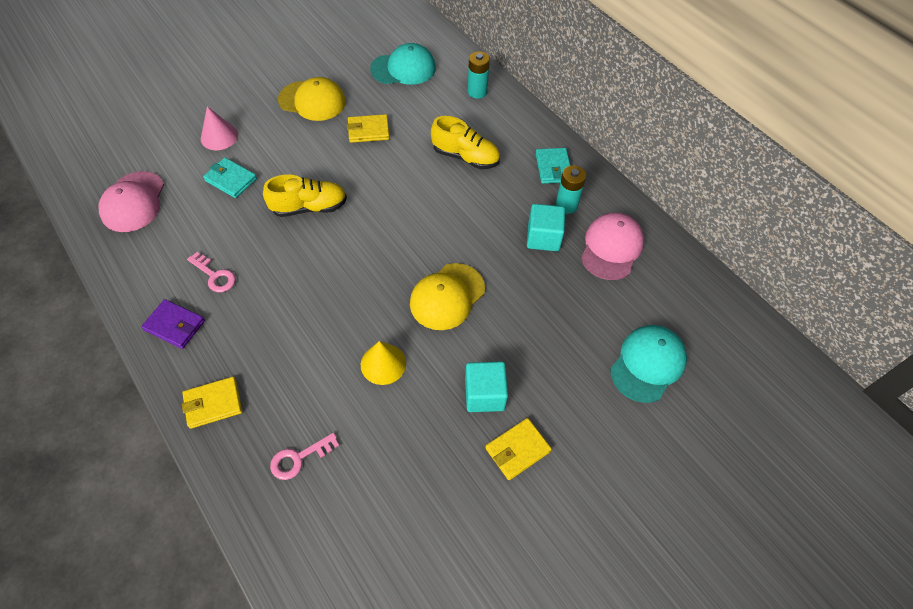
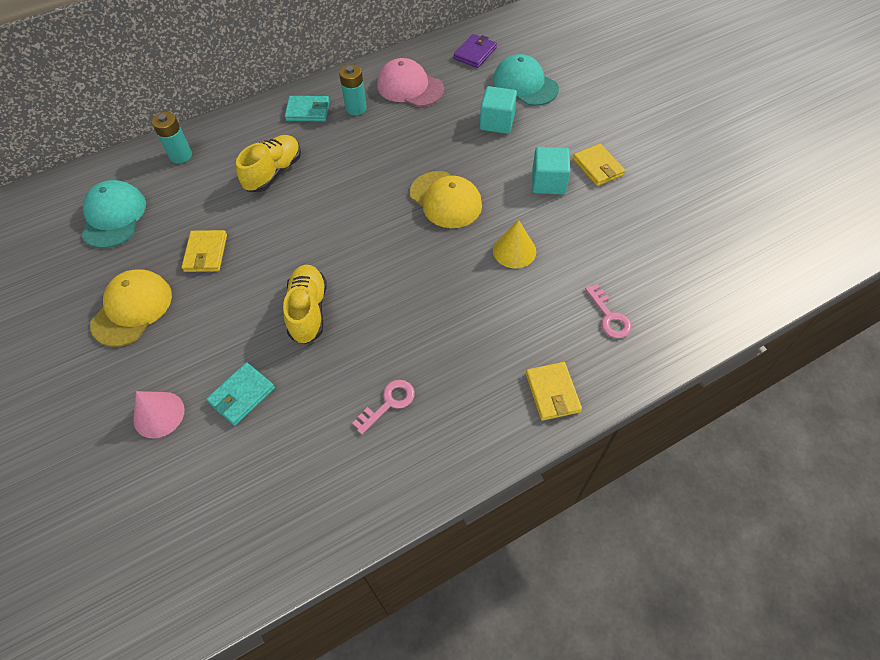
camera: 80 degrees left, 0 degrees up
(133, 202) = (248, 514): pink cap -> none
(175, 325) = (453, 440): purple wallet -> purple wallet (475, 53)
(543, 237) = (390, 128): turquoise cube -> turquoise cube (497, 122)

